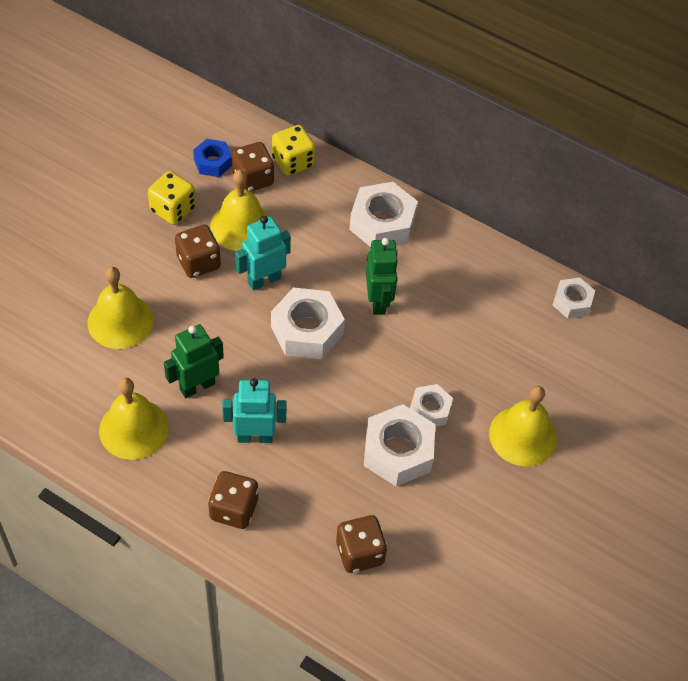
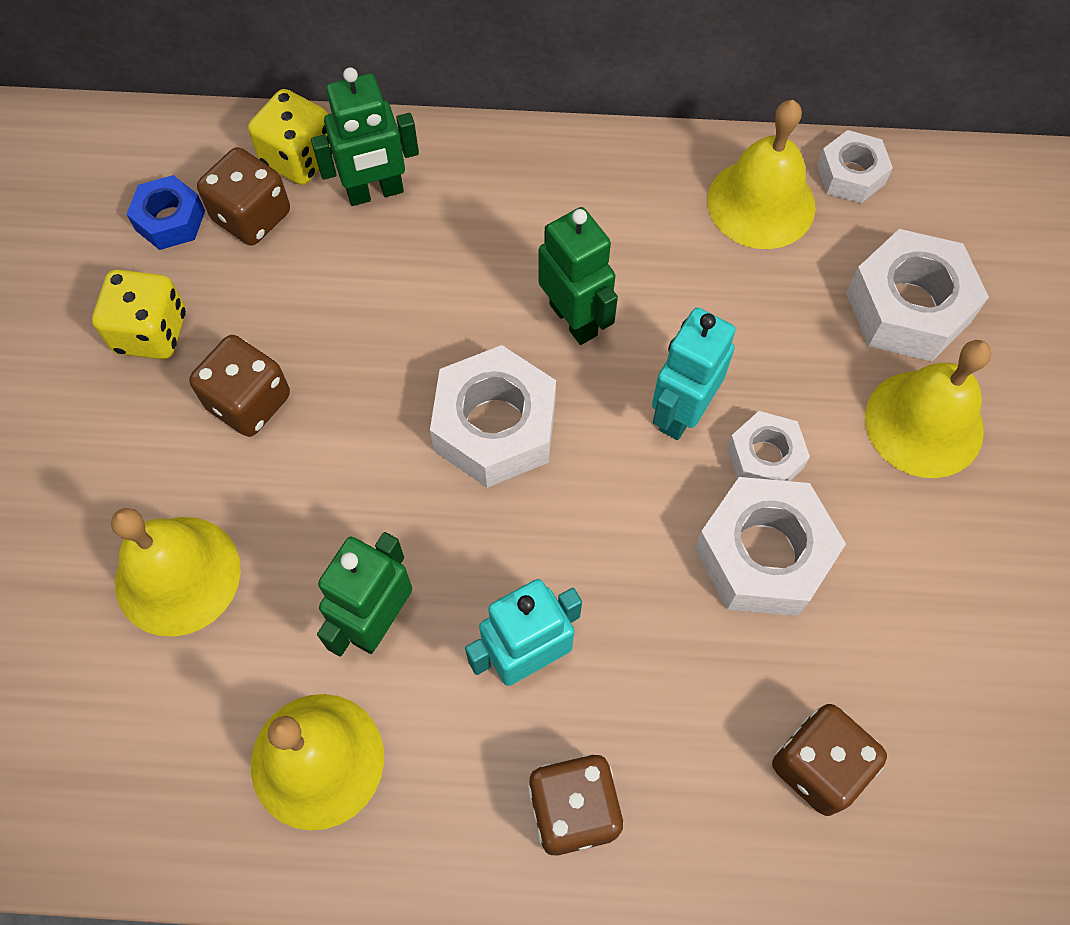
camera: 25 degrees left, 10 degrees up
(241, 226) = (281, 304): yellow bell -> yellow bell (761, 203)
(264, 280) = (374, 377): turquoise robot -> turquoise robot (681, 412)
(320, 196) = (375, 192): none -> green robot
(382, 223) = (499, 190): white nut -> white nut (908, 307)

